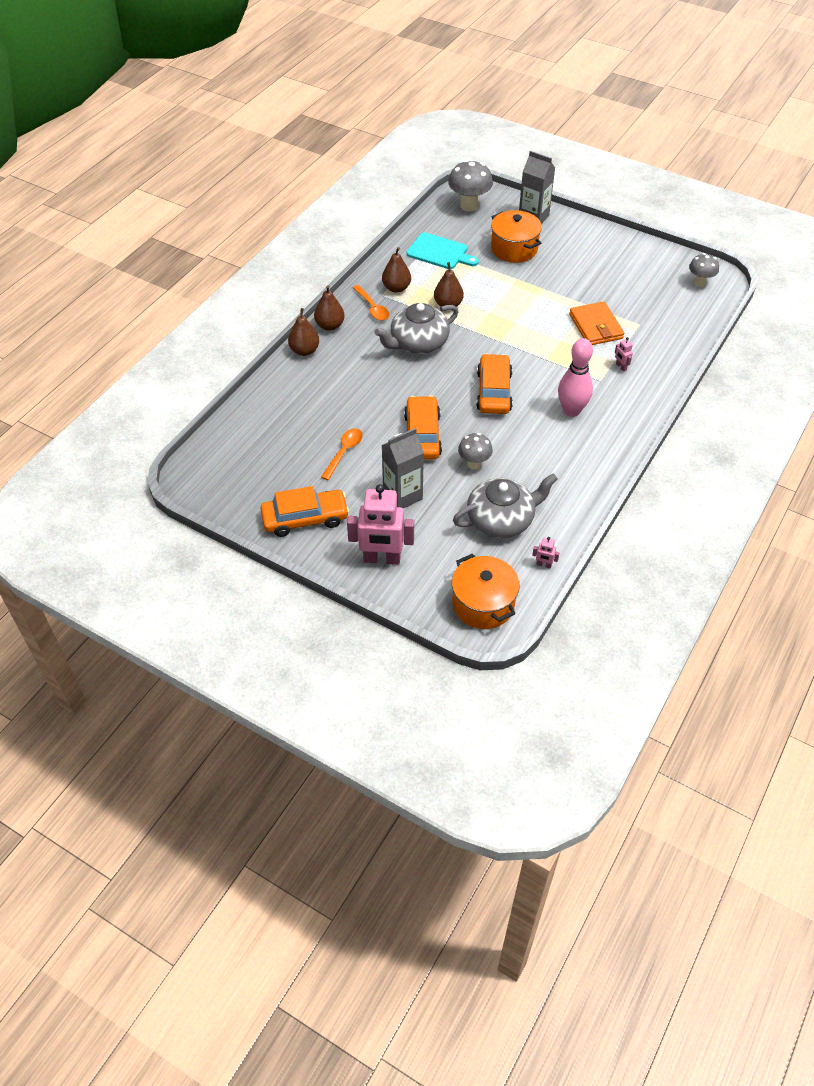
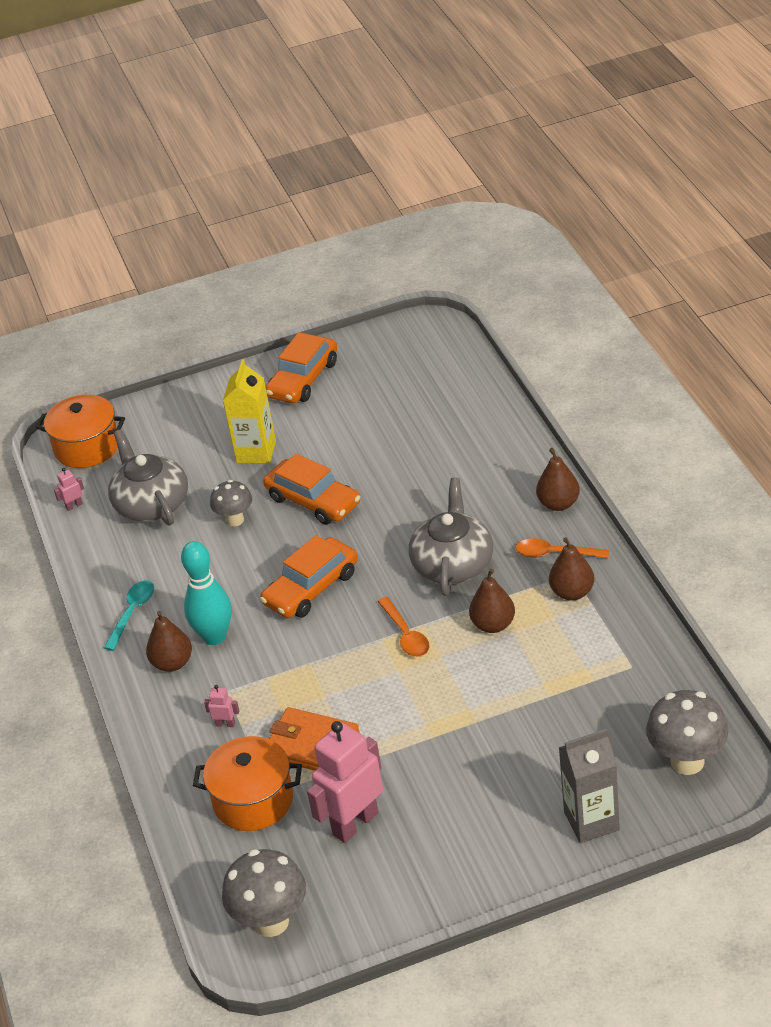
camera: 135 degrees right, 10 degrees down
(304, 351) = (535, 466): brown pear -> brown pear (172, 663)
(344, 452) = (354, 435): orange spoon -> orange spoon (405, 634)
(382, 559) = (204, 407): pink robot -> pink robot (355, 823)
(402, 495) = (256, 452): grey carton -> yellow carton
(440, 252) = (606, 671): turquoise cutting board -> none
(494, 391) = (311, 588): orange car -> orange car turned 90 degrees clockwise
(501, 519) = (151, 504): grey teapot -> grey teapot turned 135 degrees clockwise
(514, 249) = (541, 755): orange pot -> orange pot (253, 800)
(571, 411) = (214, 636): pink bowling pin -> turquoise bowling pin
(595, 462) = (132, 613): none -> turquoise spoon
(700, 282) = (271, 922): grey mushroom -> grey mushroom, size x1.61

